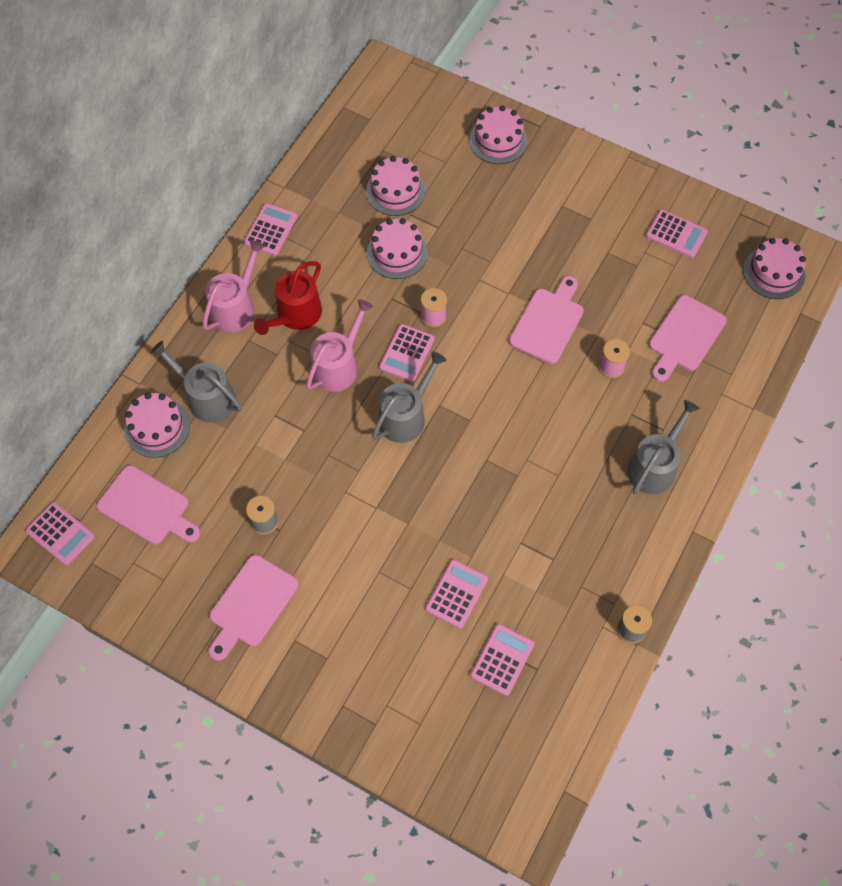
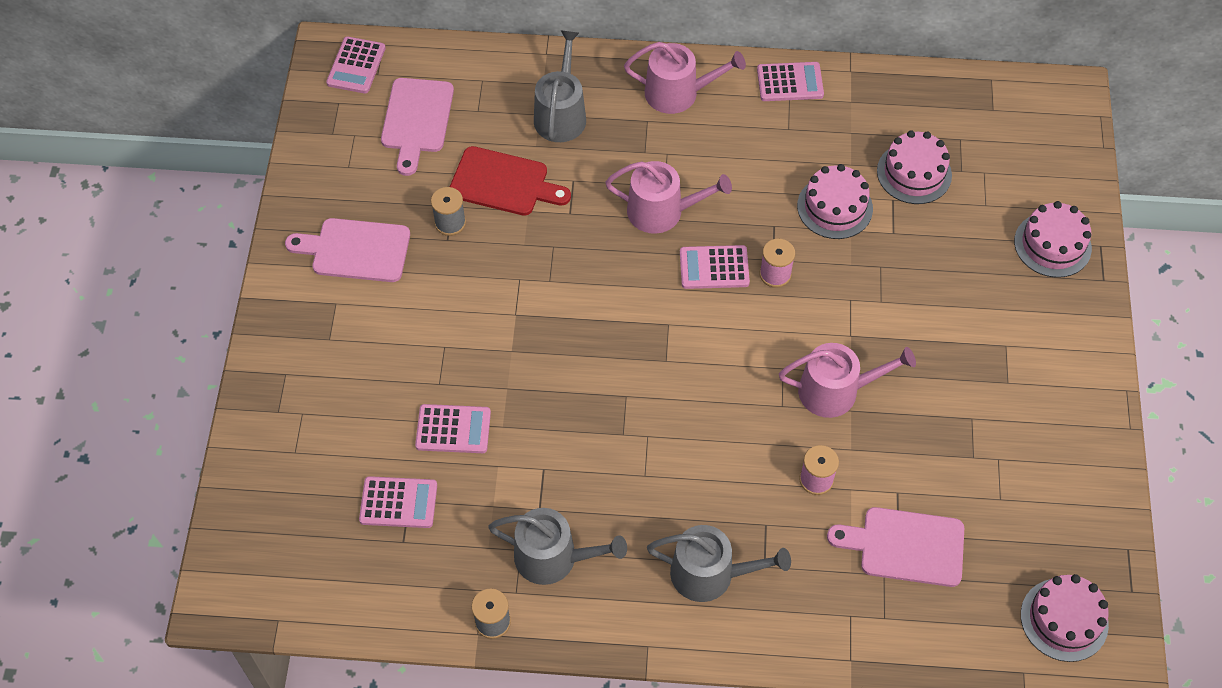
camera: 65 degrees right, 5 degrees down
(157, 427) = (506, 89): pink cake -> none
(248, 466) = (503, 183): none -> red cutting board
(295, 315) = (700, 148): red watering can -> none
(405, 416) = (637, 298): grey watering can -> grey watering can (553, 557)
(548, 322) = (836, 391): pink cutting board -> pink watering can
(676, 234) = (1047, 485): pink calculator -> none

